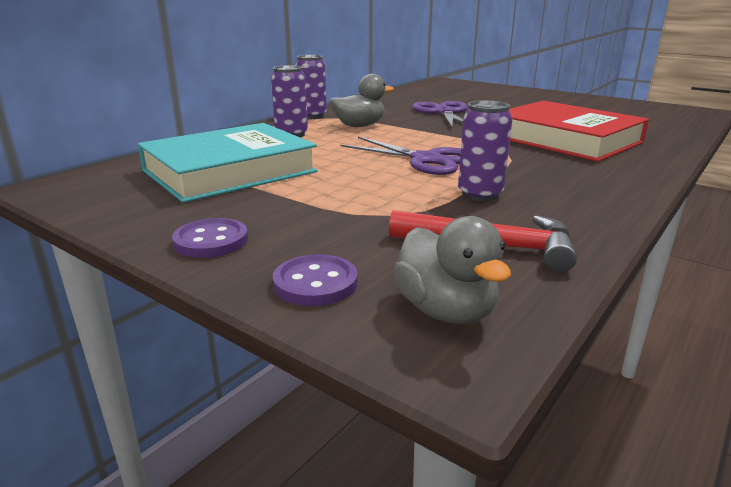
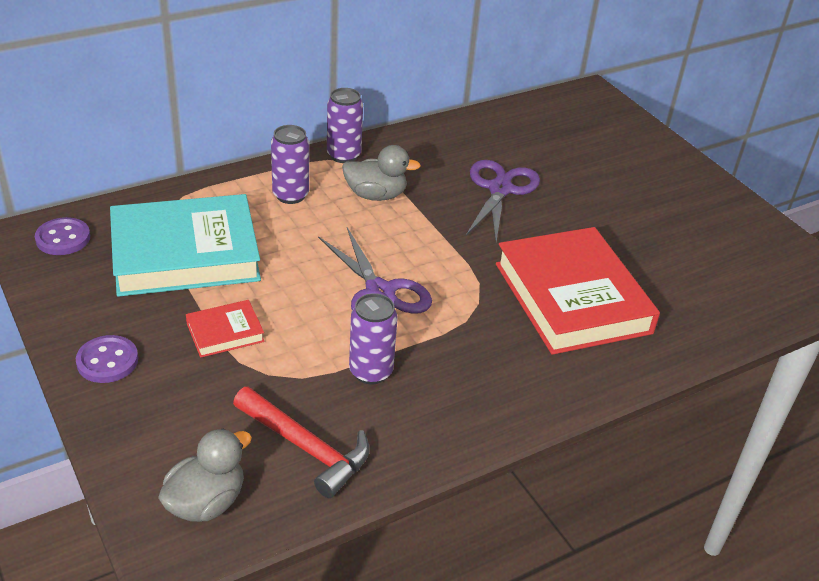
camera: 20 degrees right, 15 degrees up
(315, 283) = (145, 440): purple button -> purple button (63, 238)
(318, 201) = (225, 332): none -> red book
(446, 311) = (206, 502): grey duck -> grey duck turned 135 degrees counterclockwise

